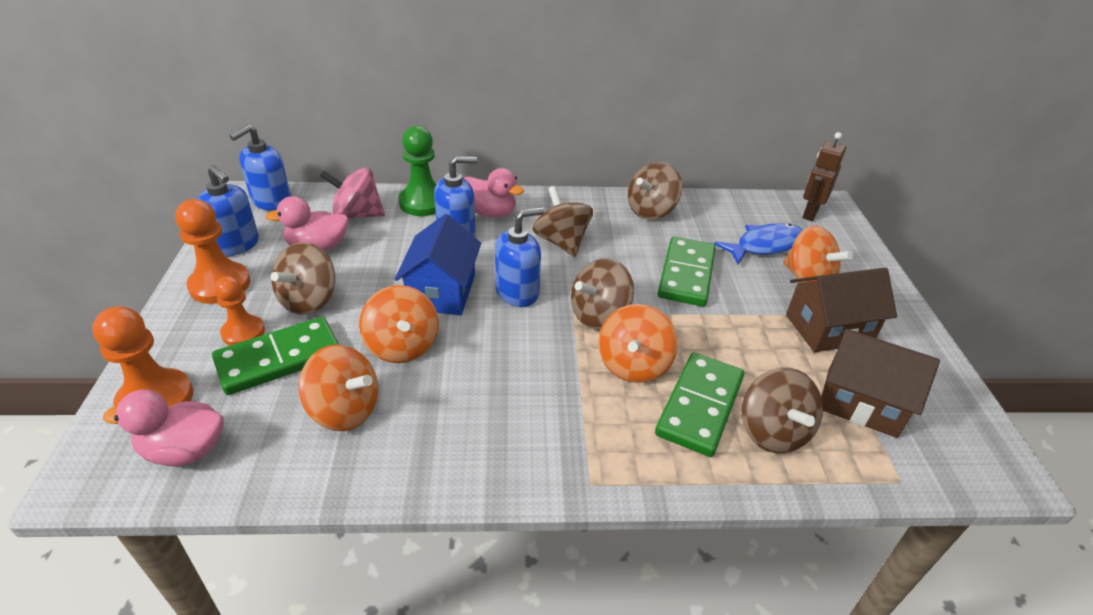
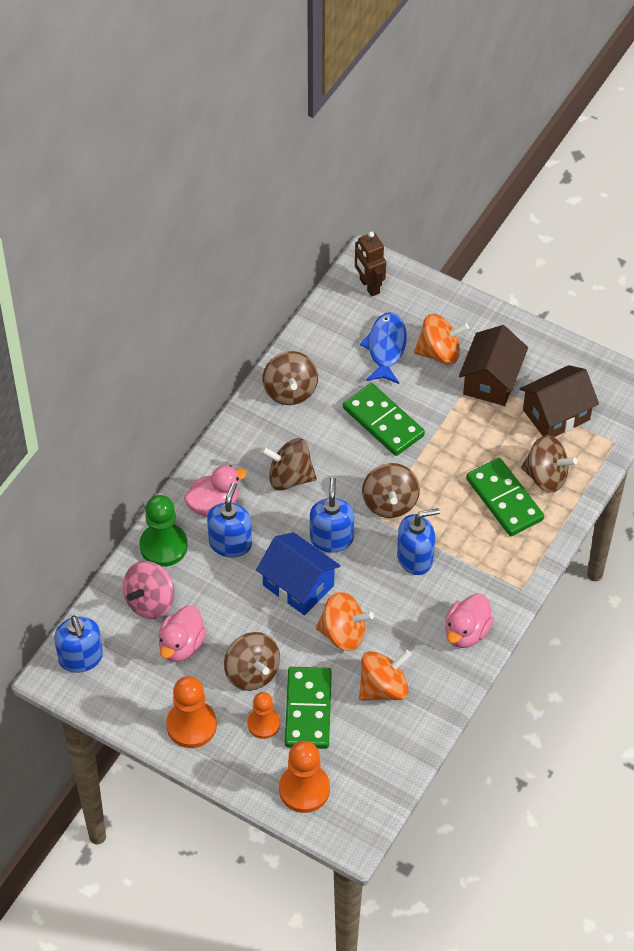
camera: 55 degrees left, 15 degrees up
(184, 450) = (363, 781): pink duck -> pink duck (466, 632)
(235, 245) = (139, 702): blue soap dispenser -> blue soap dispenser (415, 558)
(633, 365) = (449, 512): orange spinning top -> none

